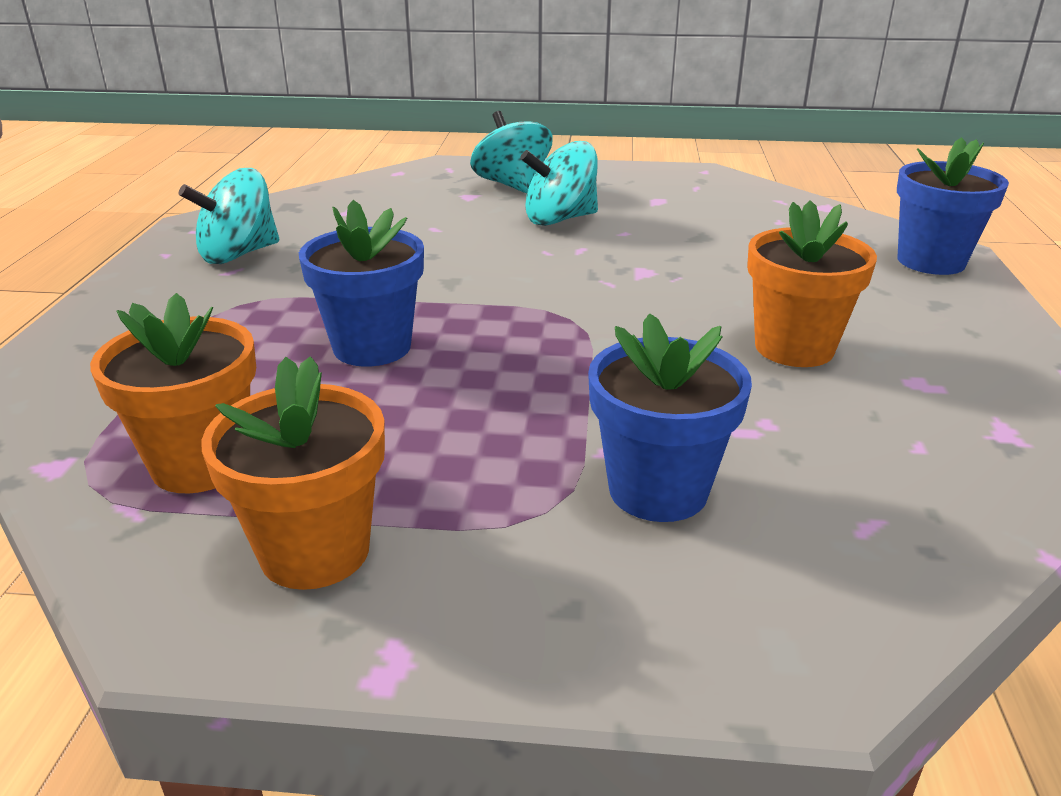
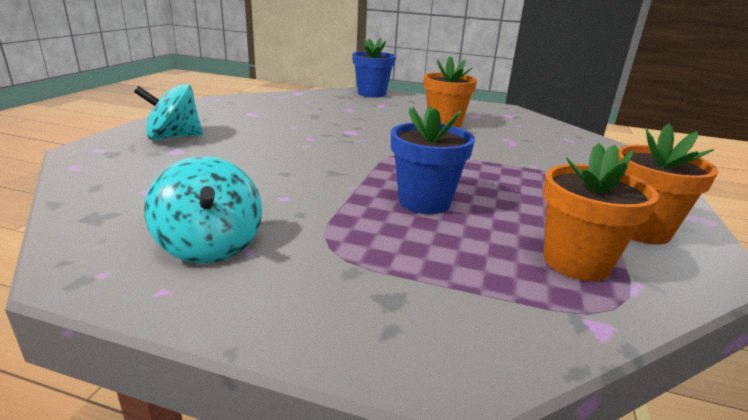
camera: 80 degrees left, 5 degrees down
(560, 219) = (257, 135): turquoise spinning top -> none
(658, 490) = (559, 161): blue flower pot -> none

